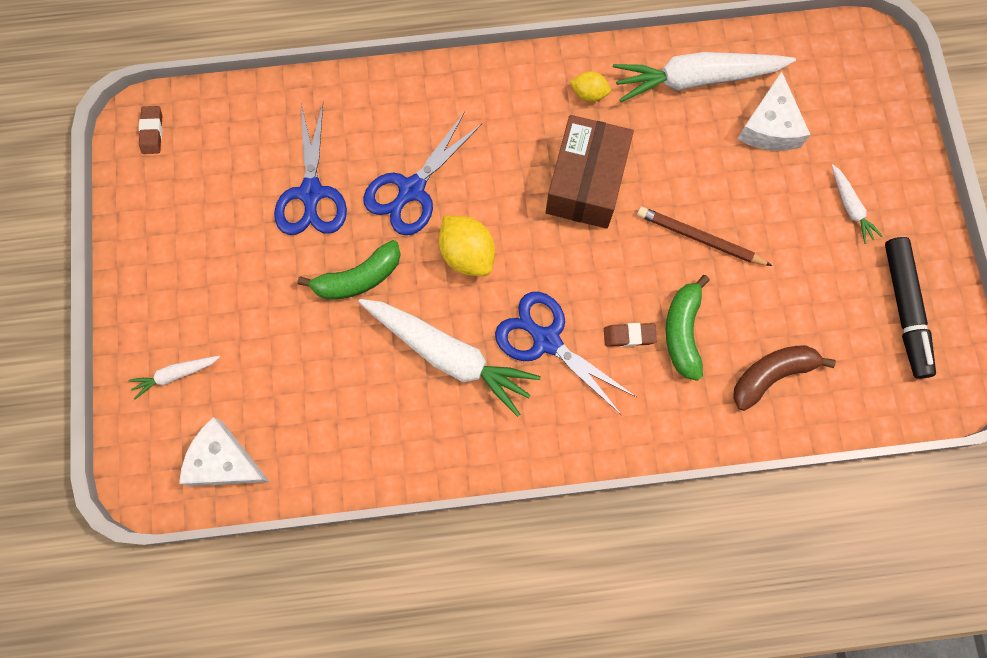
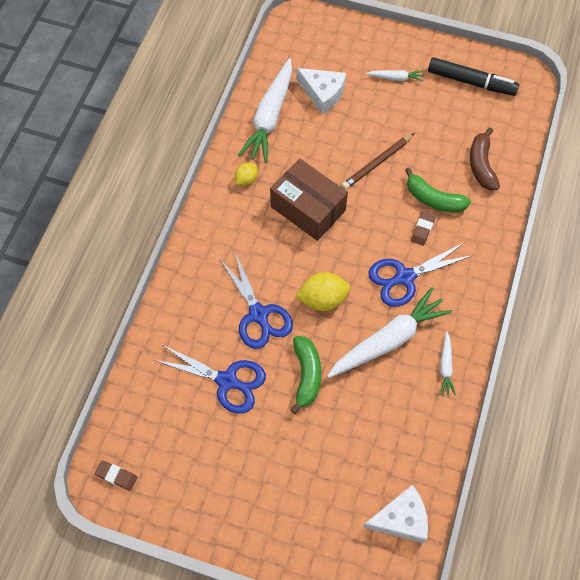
camera: 65 degrees left, 10 degrees down
(176, 375) = (321, 530): white carrot -> white carrot (445, 366)
(224, 461) = (401, 519): white cheese -> white cheese turned 150 degrees counterclockwise

